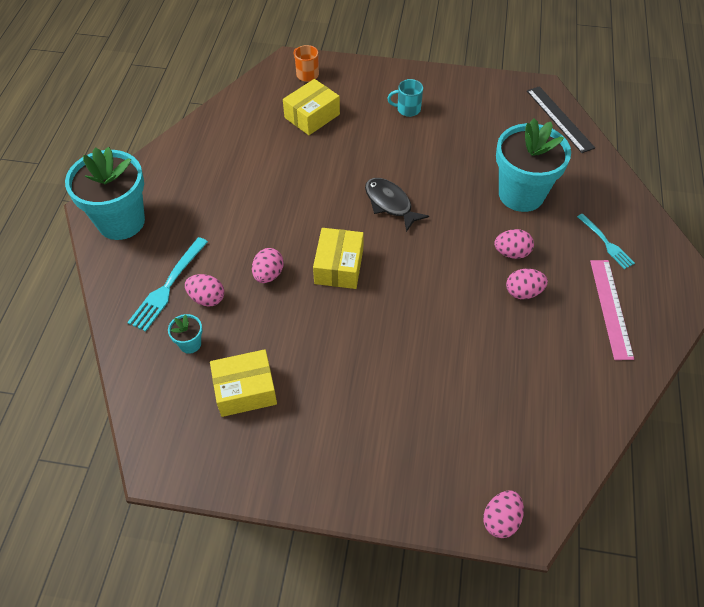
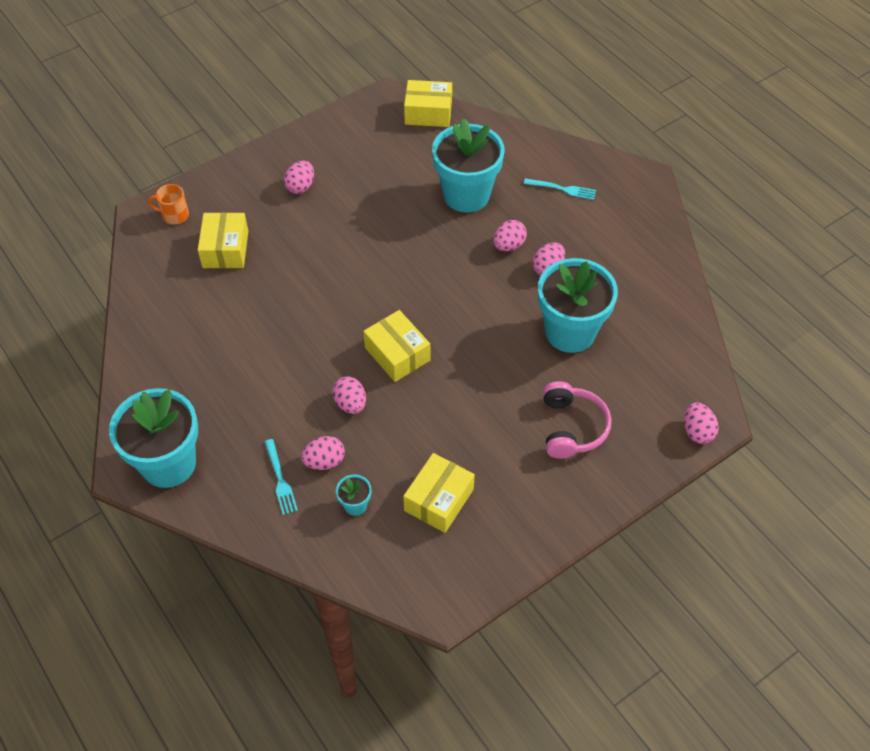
camera: 45 degrees left, 0 degrees up
(168, 286) = (280, 479): turquoise fork -> turquoise fork, size x0.66
(390, 204) = (378, 275): black fish -> none
(401, 424) = (571, 427): none -> pink headphones
(407, 109) = (300, 186): turquoise mug -> pink egg
(485, 353) = (570, 332): none -> turquoise flower pot
(559, 119) = (428, 113): black ruler -> yellow box
(610, 308) = (614, 235): pink ruler -> none

